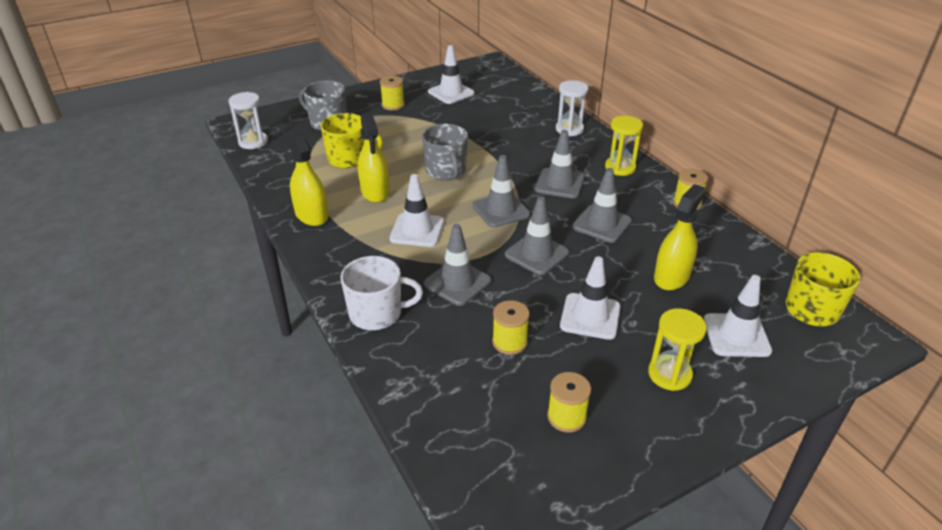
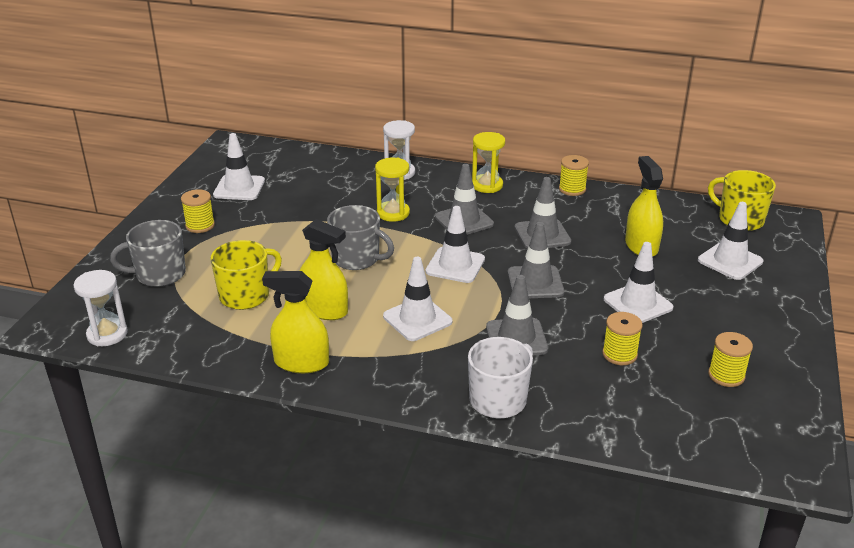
camera: 45 degrees left, 5 degrees down
(501, 210) = (455, 265): grey traffic cone -> white traffic cone
(669, 374) = (735, 309): yellow hourglass -> yellow hourglass (393, 213)

